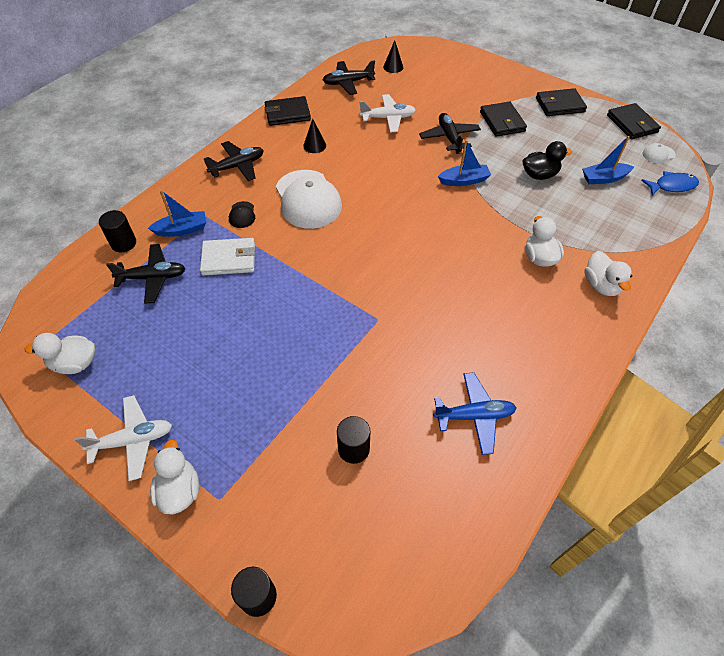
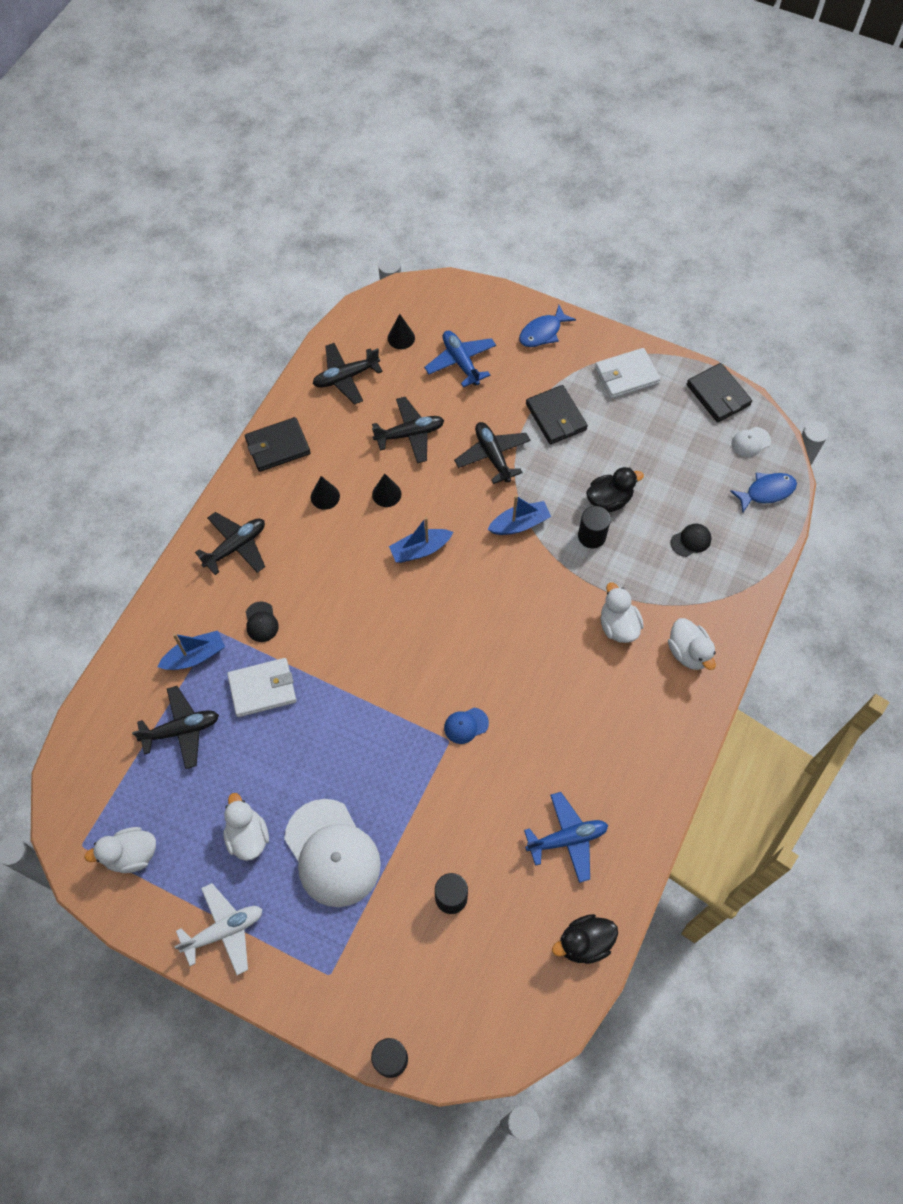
camera: 10 degrees left, 10 degrees up
(123, 243) = (131, 688): black cylinder -> black cylinder (591, 536)
(179, 490) = (288, 973): white duck -> white duck (248, 836)
(308, 199) = (335, 585): white cap -> white cap (332, 853)
(362, 150) = (386, 494): none -> black cone
(388, 118) = (410, 434): white plane -> black plane
(395, 310) = (466, 725): none -> blue cap
(434, 84) = (461, 362): none -> blue plane
(480, 515) = (584, 943): none -> black duck
(498, 75) = (543, 332): none -> blue fish
(560, 105) = (626, 375): black wallet -> white wallet
(604, 178) = (686, 493): blue boat -> blue boat (420, 550)
(606, 209) = (691, 541): none -> black cap

